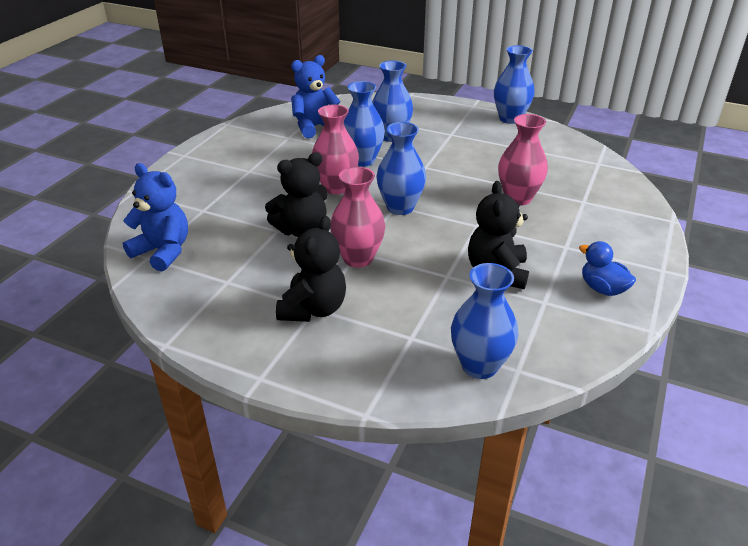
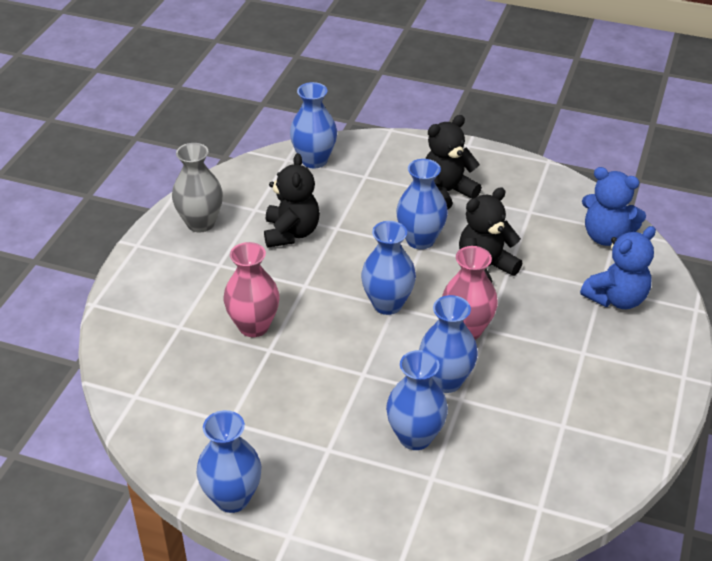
camera: 175 degrees right, 5 degrees up
(313, 309) = (446, 192): black teddy bear -> black teddy bear turned 45 degrees clockwise
(315, 127) = (533, 452): blue teddy bear -> blue teddy bear (616, 298)
(358, 258) = (420, 240): pink vase -> blue vase
(602, 288) = (200, 223): blue duck -> grey vase

